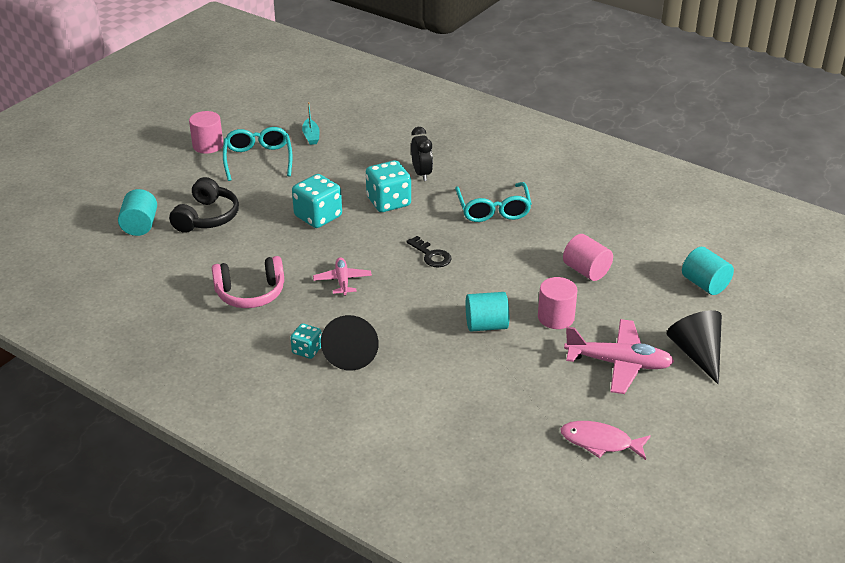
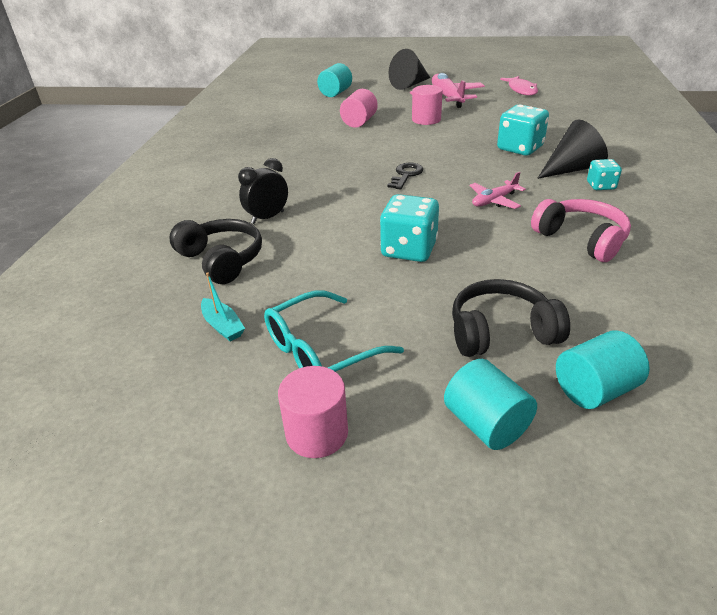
camera: 115 degrees left, 0 degrees up
(311, 136) = (223, 326): turquoise boat -> turquoise boat turned 90 degrees clockwise
(381, 146) = (222, 260): none -> black headphones
(388, 202) = (340, 219): turquoise dice -> turquoise dice (520, 148)
(486, 325) = (466, 136): turquoise cylinder -> turquoise cylinder (486, 424)
(493, 210) = (306, 169): turquoise glasses -> none

